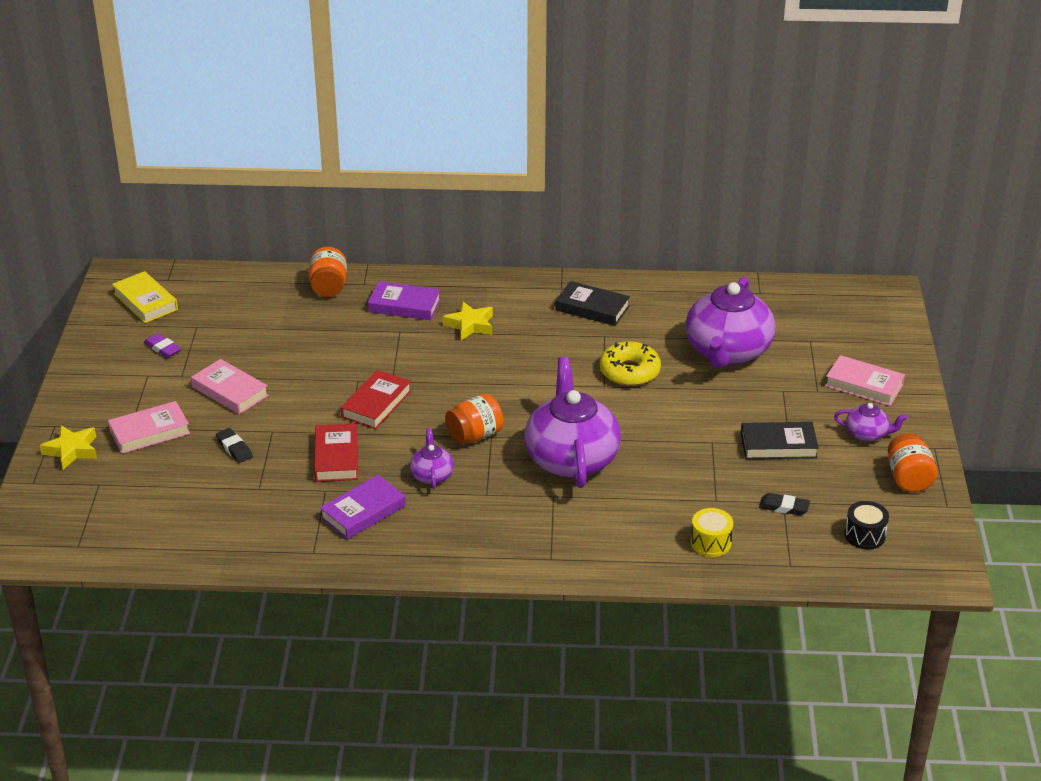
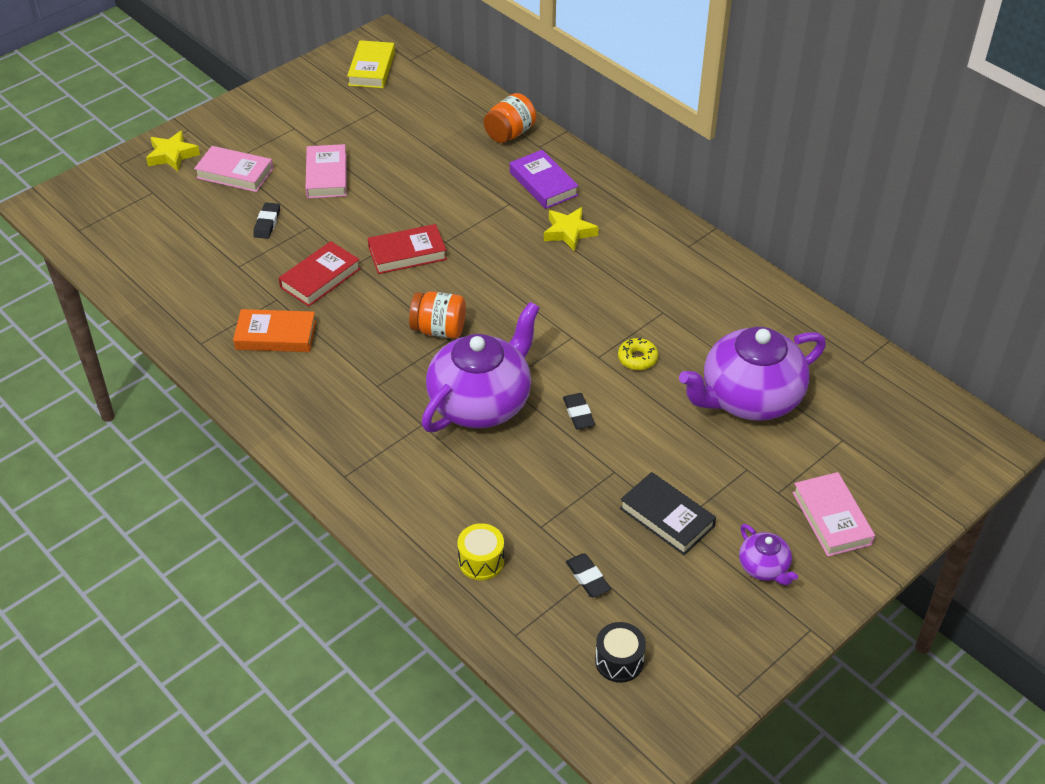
camera: 45 degrees right, 10 degrees up
(162, 348) = (332, 113): purple eraser -> none
(363, 512) = (276, 335): purple book -> orange book
(432, 475) = (362, 340): purple teapot -> none
(592, 308) = (689, 280): black book -> none
(629, 372) = (637, 358): yellow donut -> yellow donut, size x0.59
(642, 425) = (578, 414): none -> black eraser
(908, 478) = (740, 640): orange jar -> none

